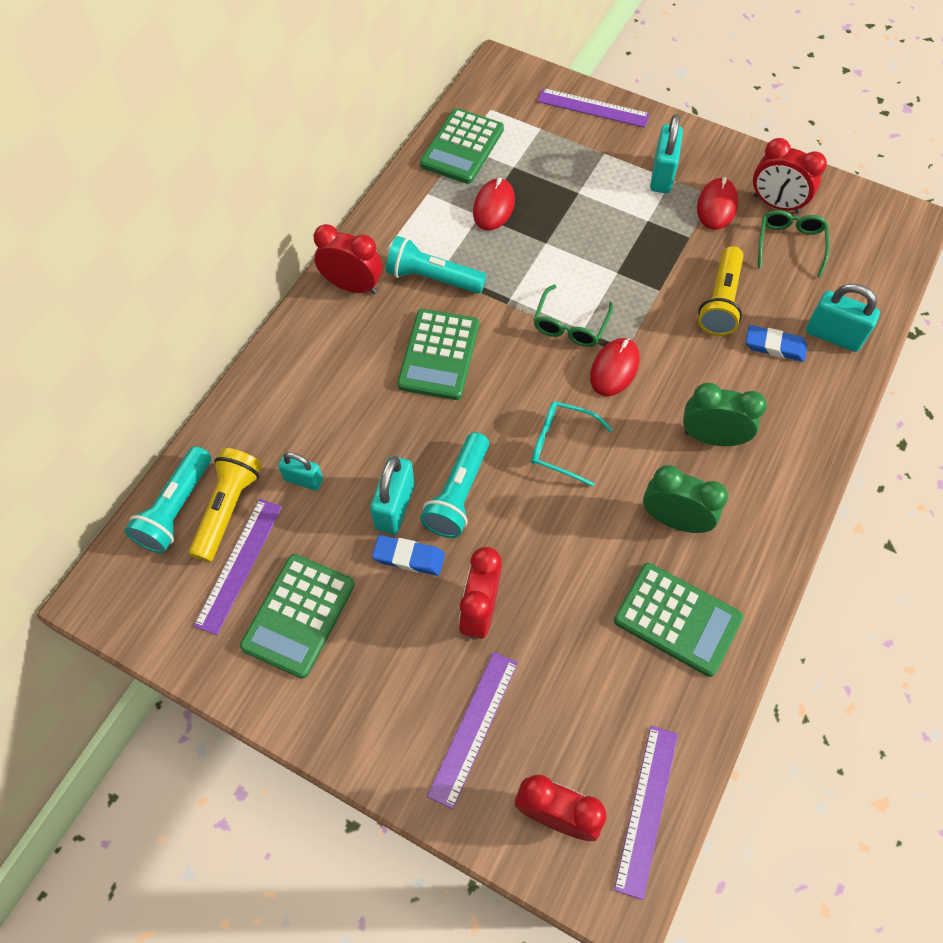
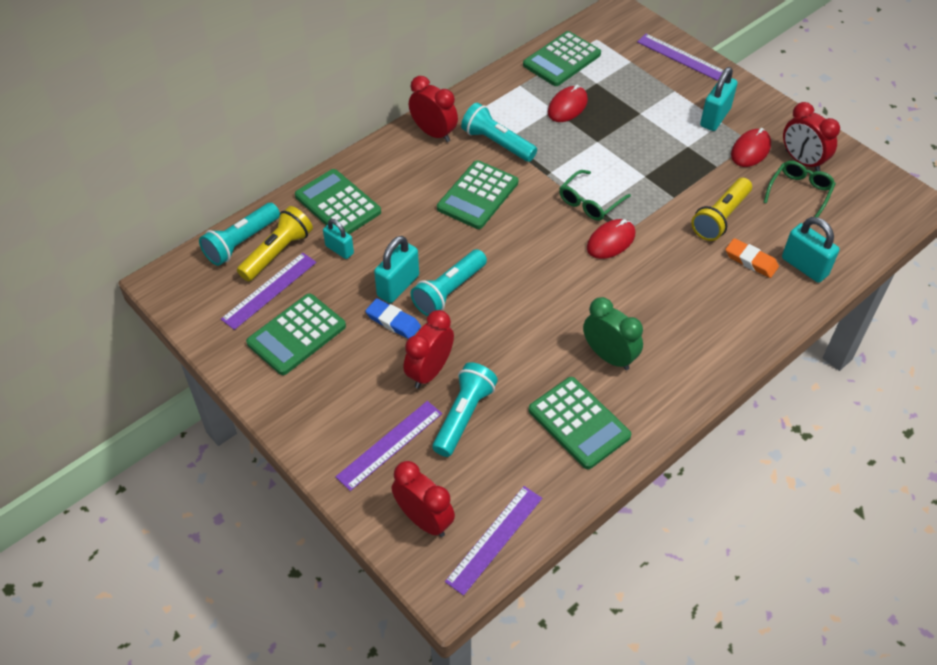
camera: 20 degrees right, 10 degrees down
(275, 417) = (338, 204): none -> green calculator
(544, 657) = (464, 416): none -> turquoise flashlight
(561, 445) = (543, 281): turquoise glasses -> none
(712, 437) = (667, 309): green clock -> none
(774, 346) = (751, 261): blue eraser -> orange eraser

